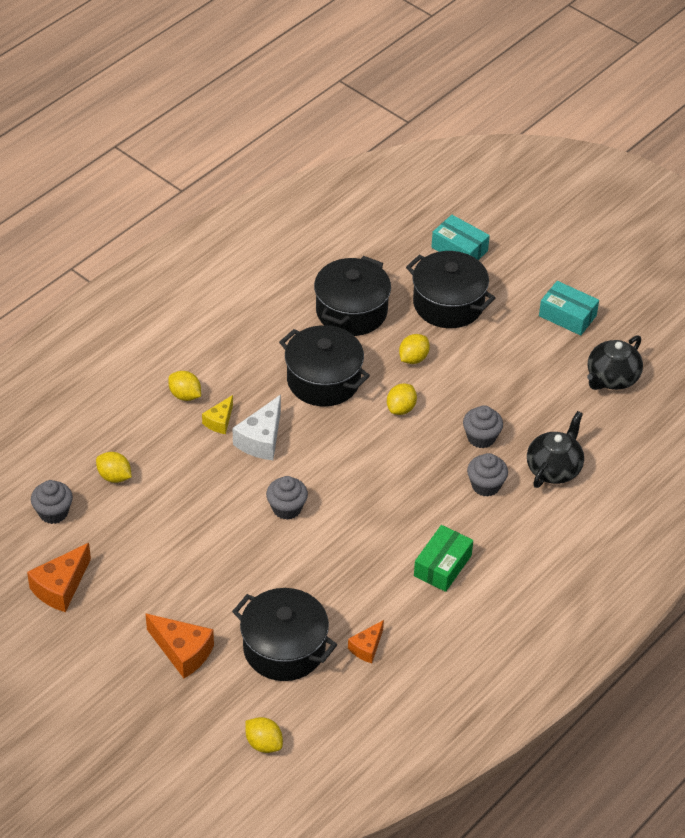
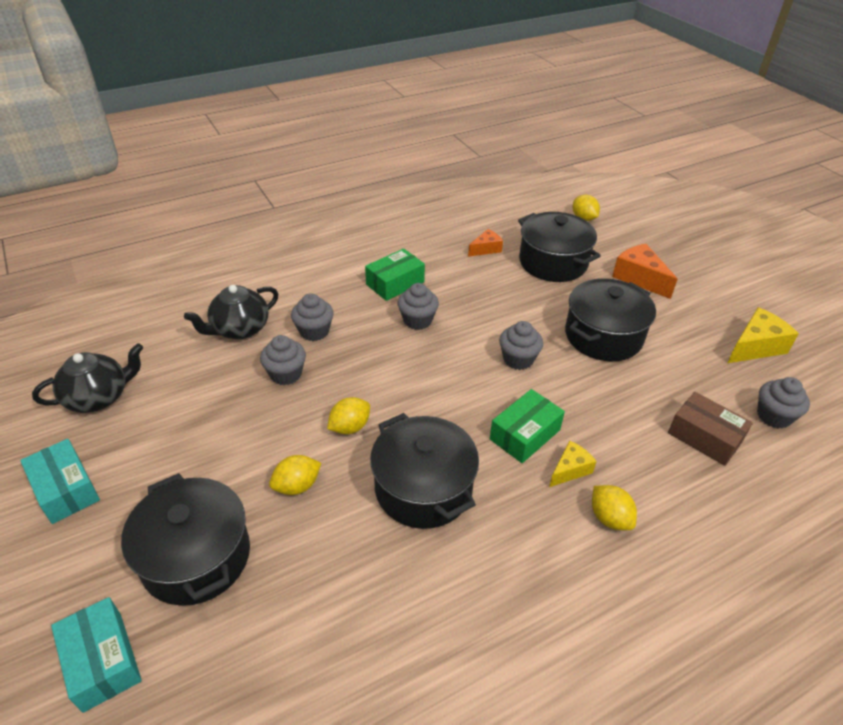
camera: 160 degrees left, 5 degrees down
(60, 587) = (755, 347): orange cheese -> yellow cheese
(114, 476) = (704, 437): yellow lemon -> brown box
(261, 439) = (524, 434): white cheese -> green box
(351, 311) = (336, 587): black pot -> black pot (603, 336)
(397, 525) = (417, 320): none -> grey cupcake

